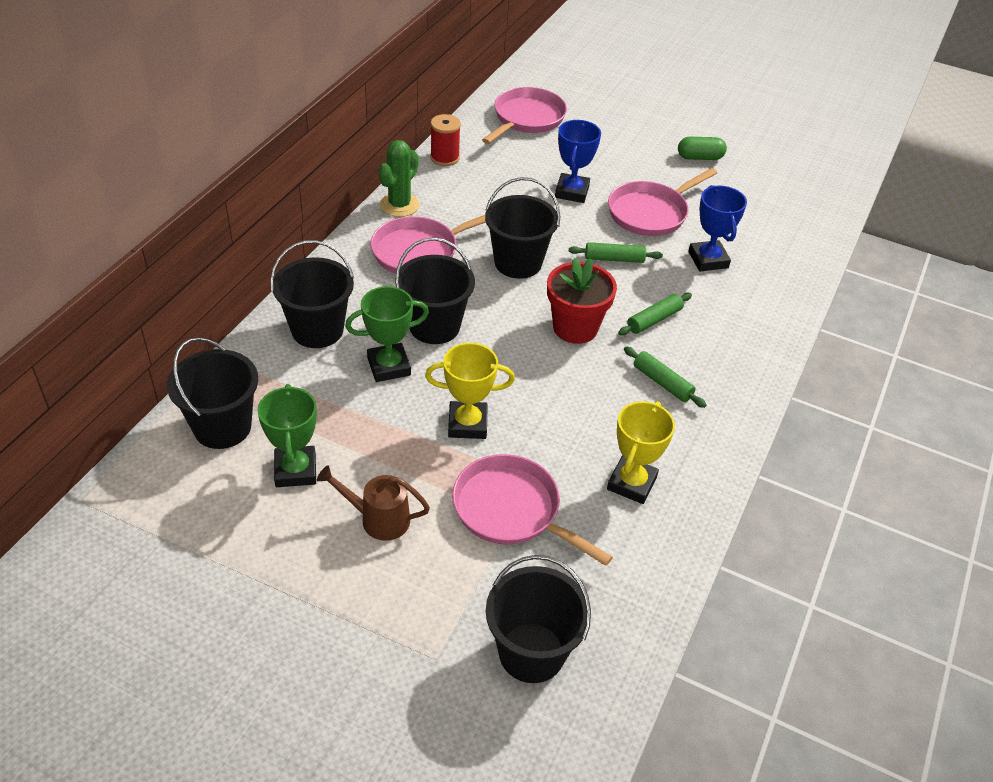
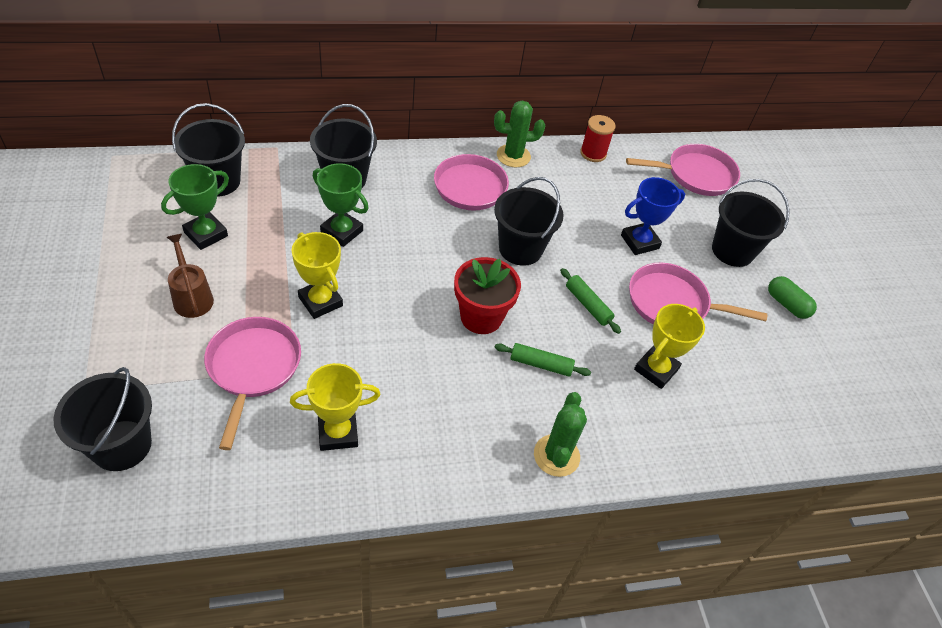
camera: 50 degrees right, 5 degrees up
(434, 326) = (404, 235): black bucket -> black bucket (732, 251)
(662, 382) = (470, 403): green rolling pin -> none
(708, 260) = (656, 369): blue trophy -> yellow trophy
(749, 360) = (556, 455): none -> green cactus

